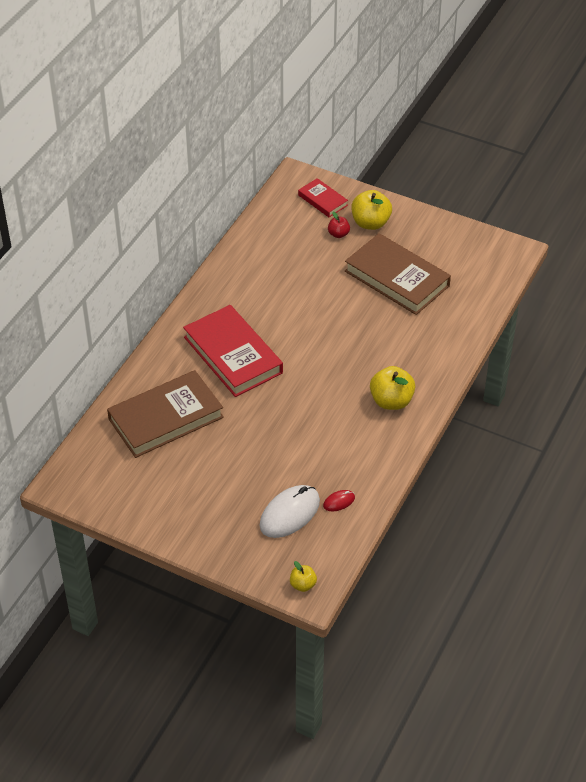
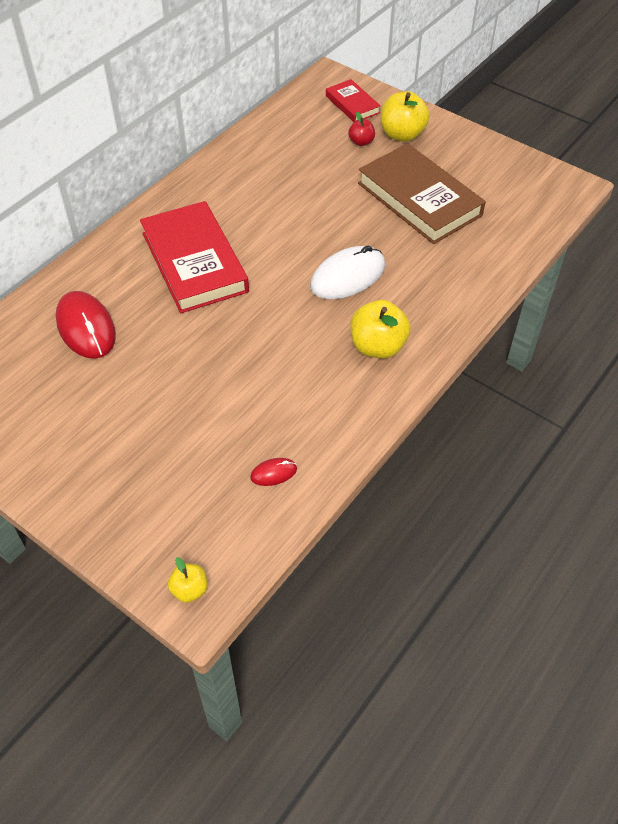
camera: 10 degrees right, 5 degrees up
(166, 418) = (86, 327): brown book -> red mouse
(289, 513) = (202, 480): white mouse -> white mouse (348, 276)

